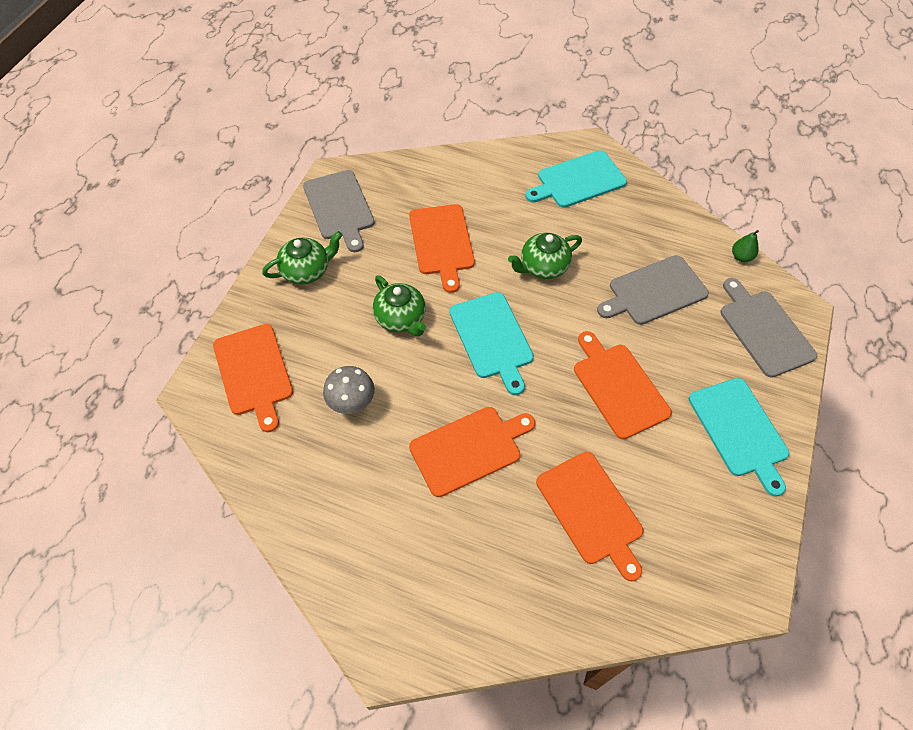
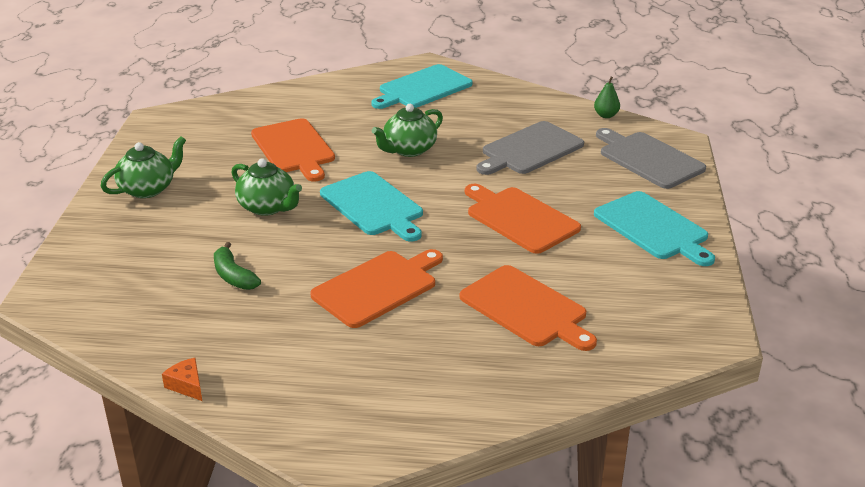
camera: 15 degrees left, 25 degrees down
(254, 372) = (110, 272): orange cutting board -> none
(284, 532) = (187, 385): none -> orange cheese
(339, 207) = (171, 140): grey cutting board -> none
(352, 403) = (233, 276): grey mushroom -> green banana

